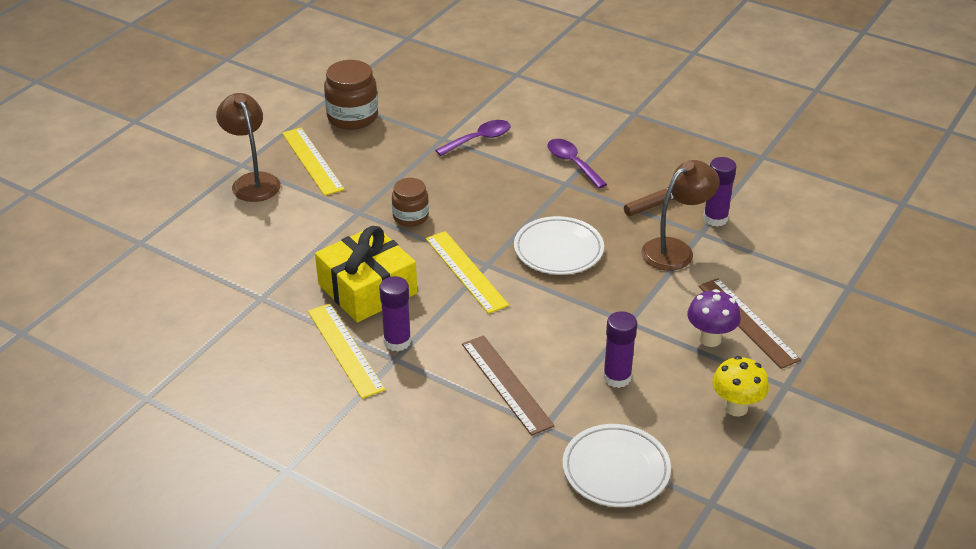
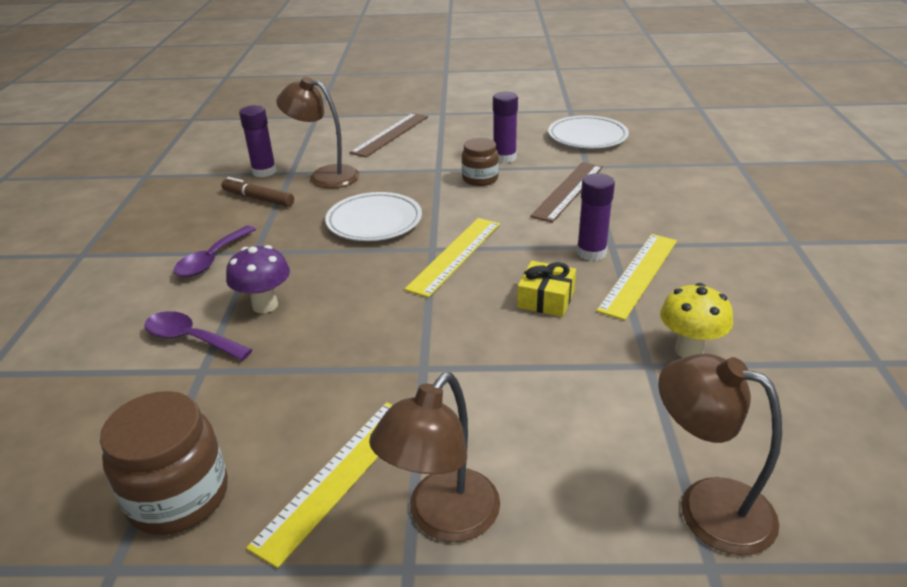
camera: 120 degrees left, 5 degrees down
(162, 259) = (707, 506): none -> brown lamp
(367, 289) = (546, 299): yellow gift -> yellow gift, size x0.53
(410, 217) = (397, 324): brown jar -> brown jar (480, 179)
(710, 339) = (423, 141): purple mushroom -> purple mushroom (265, 305)
(736, 408) = (482, 120): yellow mushroom -> yellow mushroom (689, 350)

